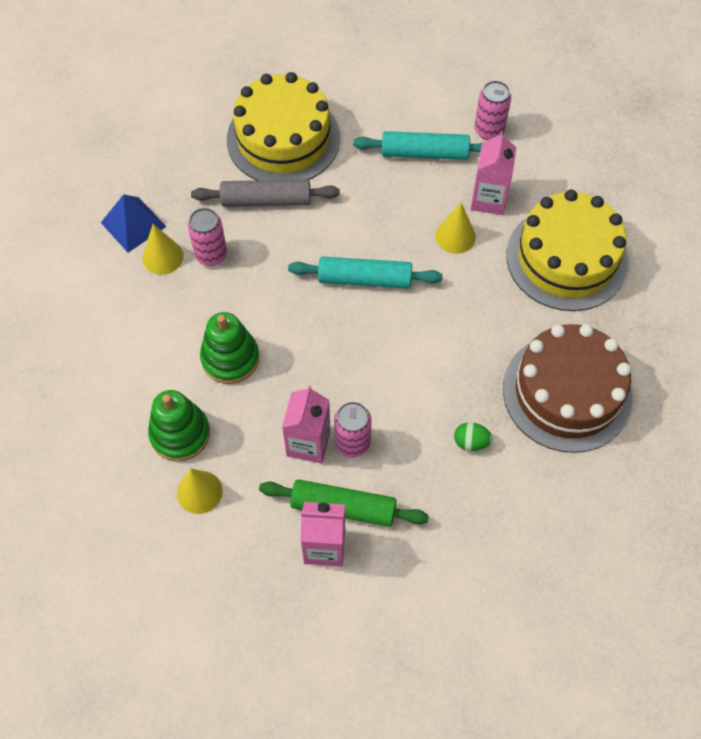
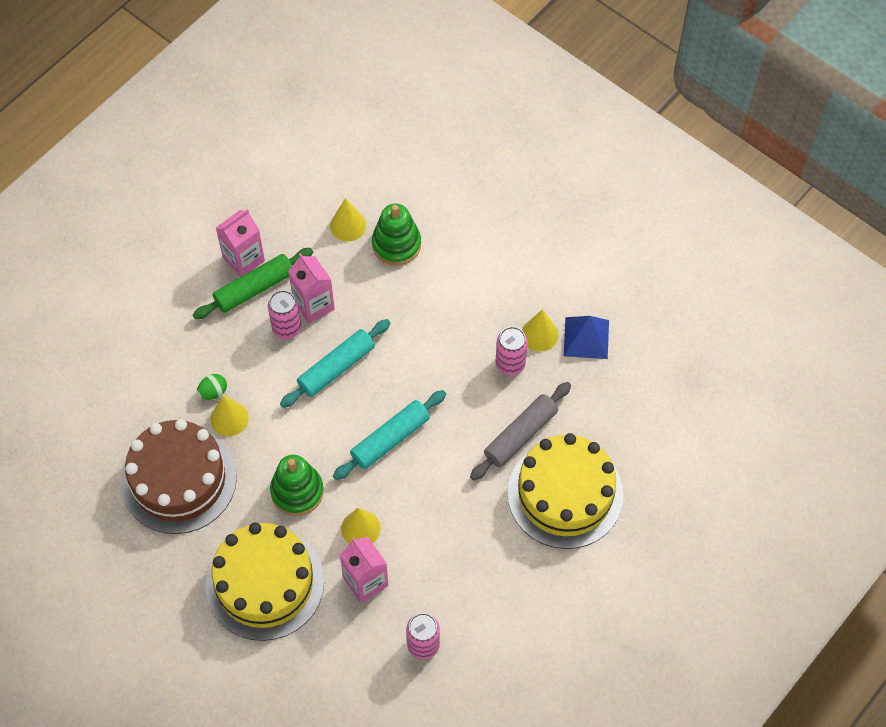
camera: 135 degrees right, 0 degrees up
(230, 358) = (418, 311): green stacking toy -> green stacking toy (297, 491)
(424, 153) = (451, 578): turquoise rolling pin -> turquoise rolling pin (336, 368)
(478, 407) = (229, 418): none -> yellow cone

